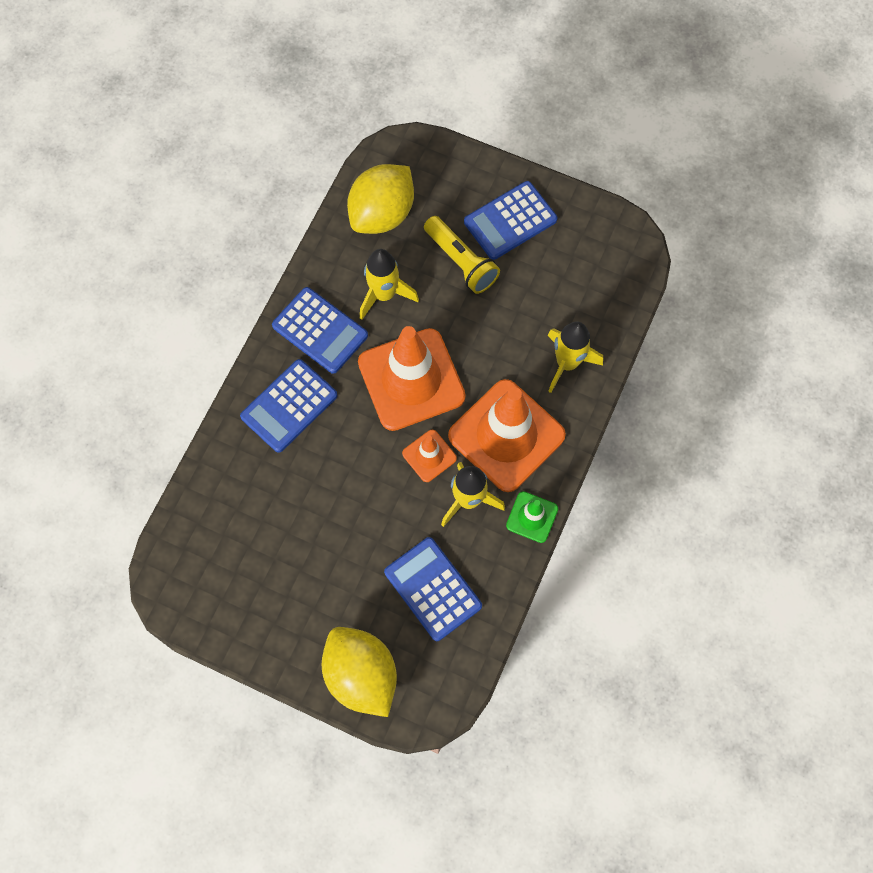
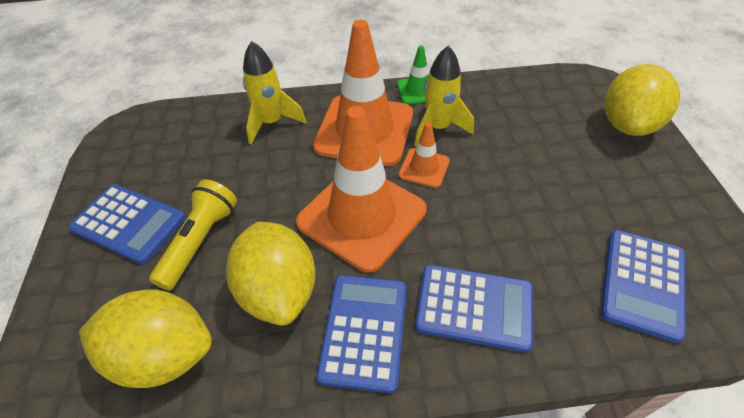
camera: 120 degrees left, 20 degrees down
(384, 294) = (278, 291): yellow rocket -> yellow lemon
(432, 589) = (525, 116): blue calculator -> blue calculator (642, 283)

